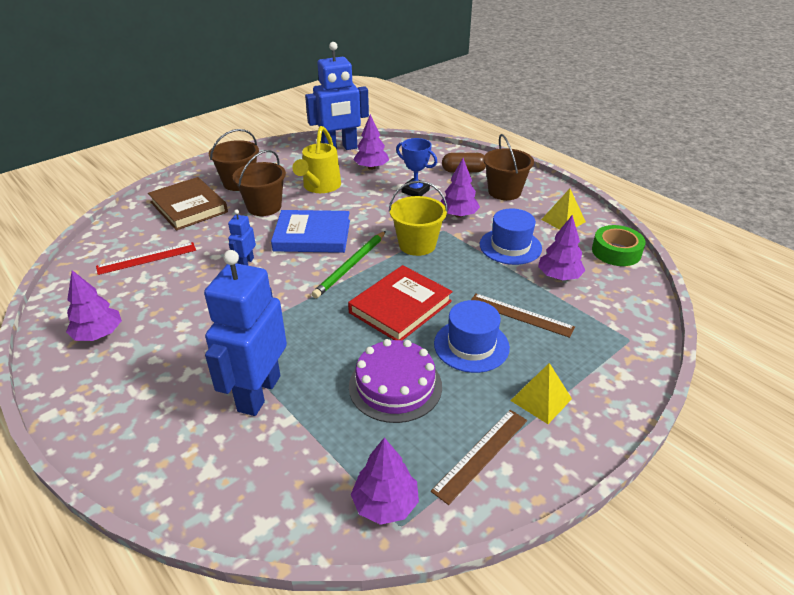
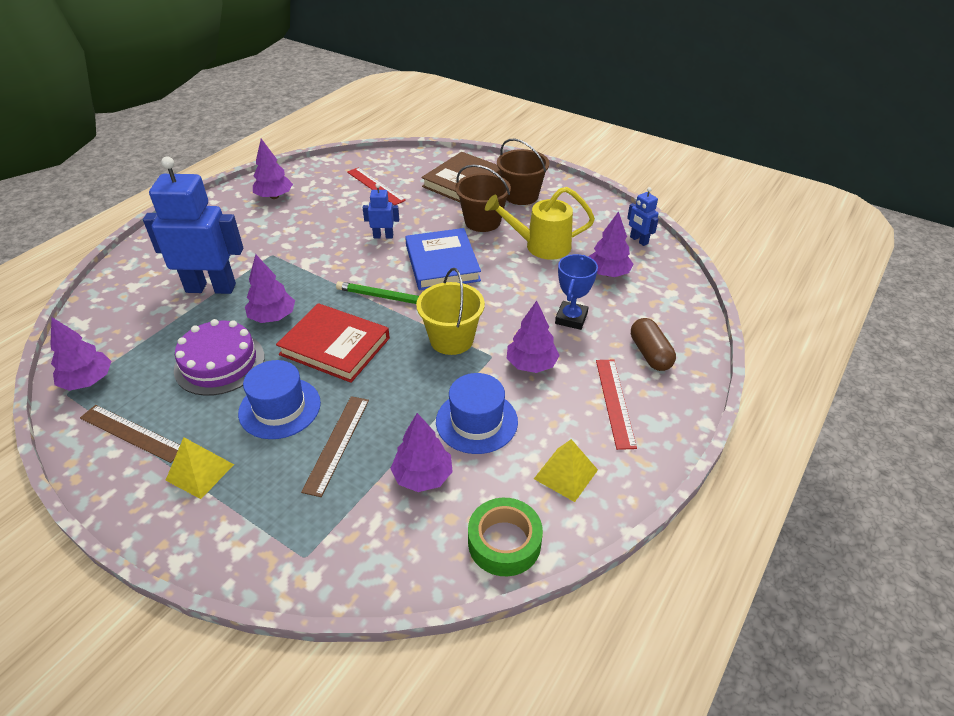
camera: 75 degrees right, 5 degrees up
(338, 345) = (273, 317): none -> purple tree
(340, 149) = (638, 240): blue robot -> blue robot, size x0.45
(504, 192) = (615, 402): brown bucket -> red ruler

